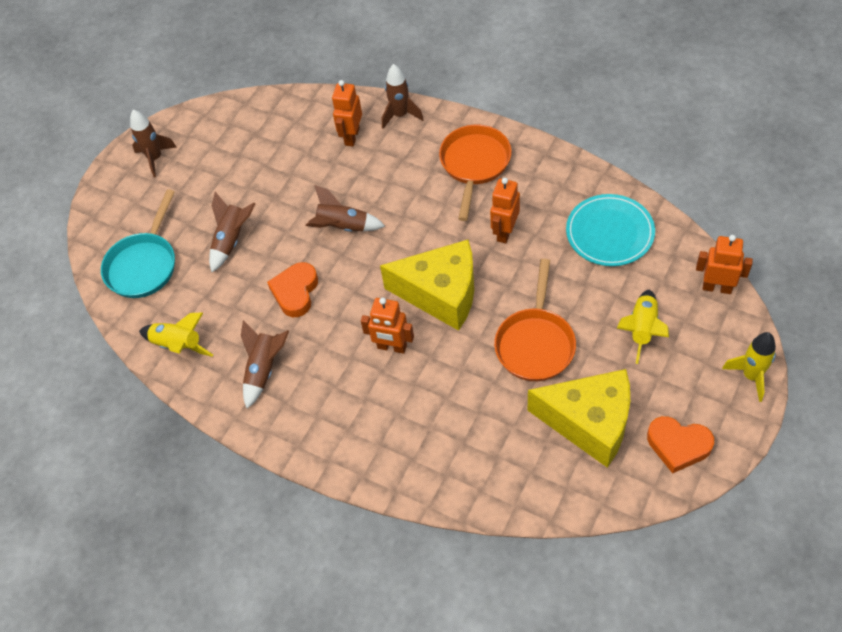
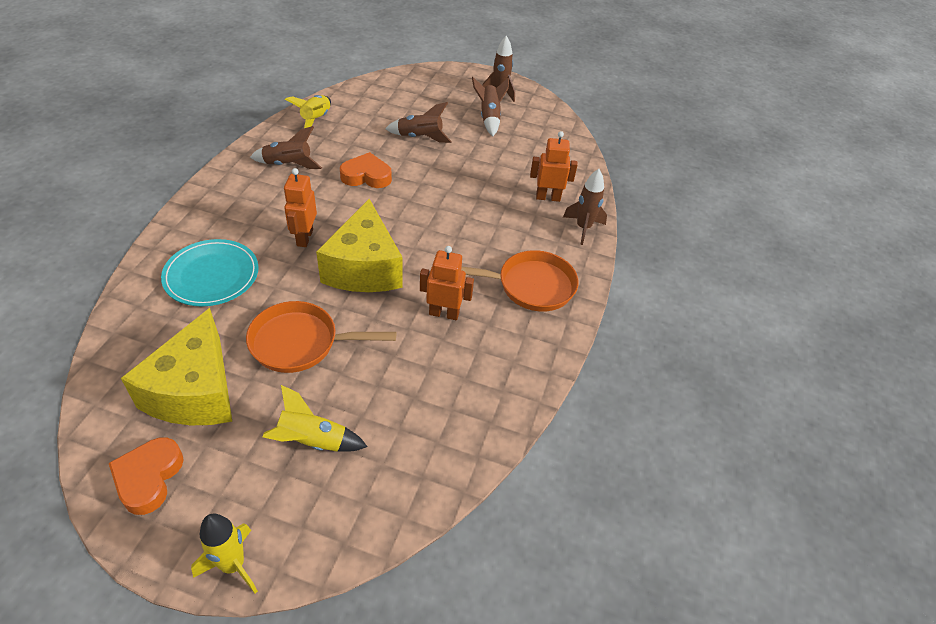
camera: 70 degrees right, 10 degrees down
(144, 265) = (392, 97): turquoise pan -> none
(343, 227) = (440, 199): brown rocket -> brown rocket (489, 118)
(609, 232) = (451, 408): turquoise plate -> turquoise plate (211, 275)
(717, 287) = (373, 527): orange robot -> none

